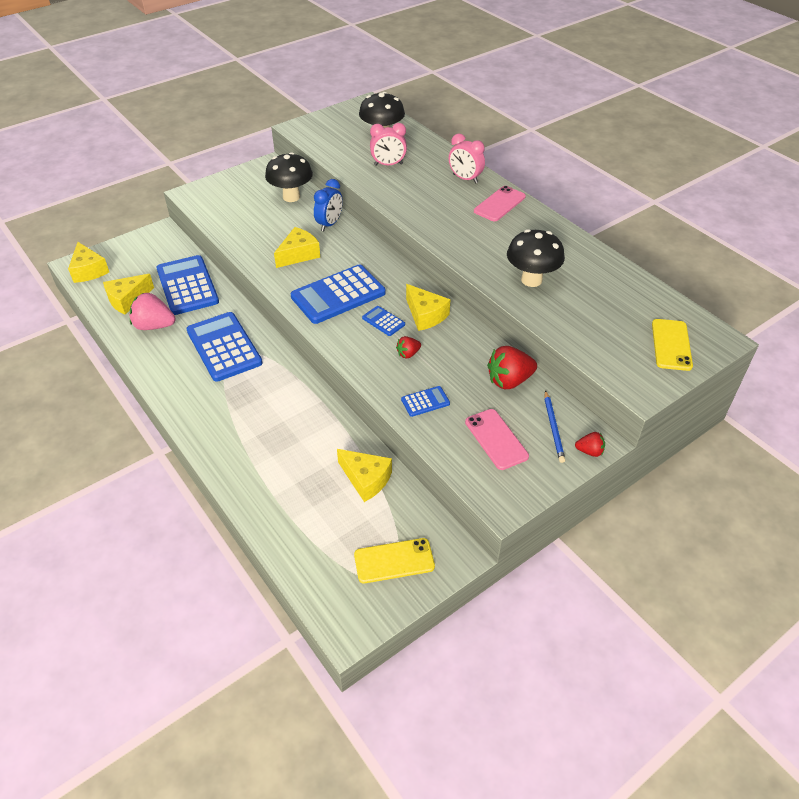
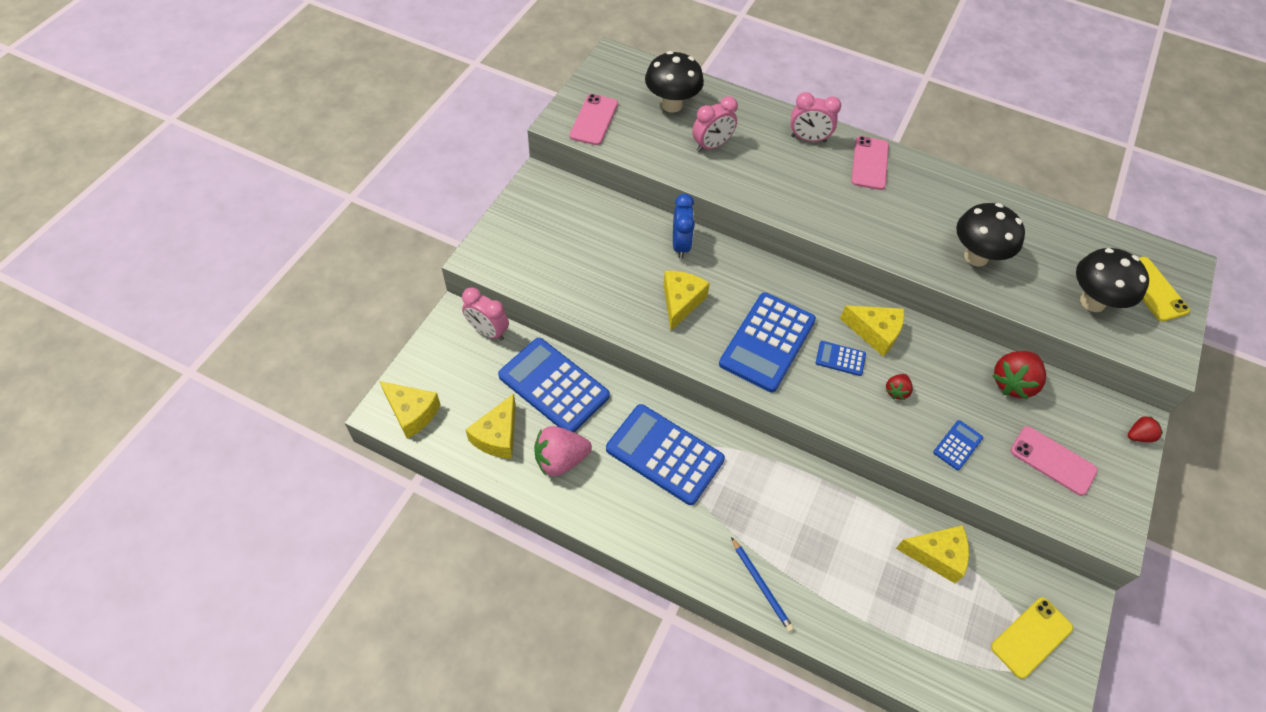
camera: 30 degrees left, 10 degrees up
(174, 244) = (488, 331): none -> pink clock
(291, 197) = (606, 220): black mushroom -> black mushroom (1092, 302)
(319, 131) = (594, 120): none -> pink phone
(553, 427) = (1090, 422): blue pencil -> blue pencil (761, 585)

